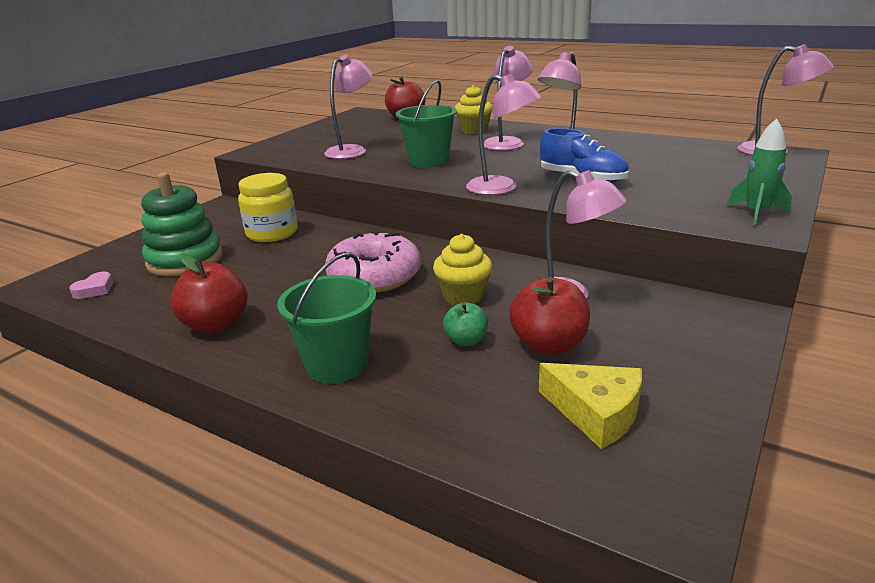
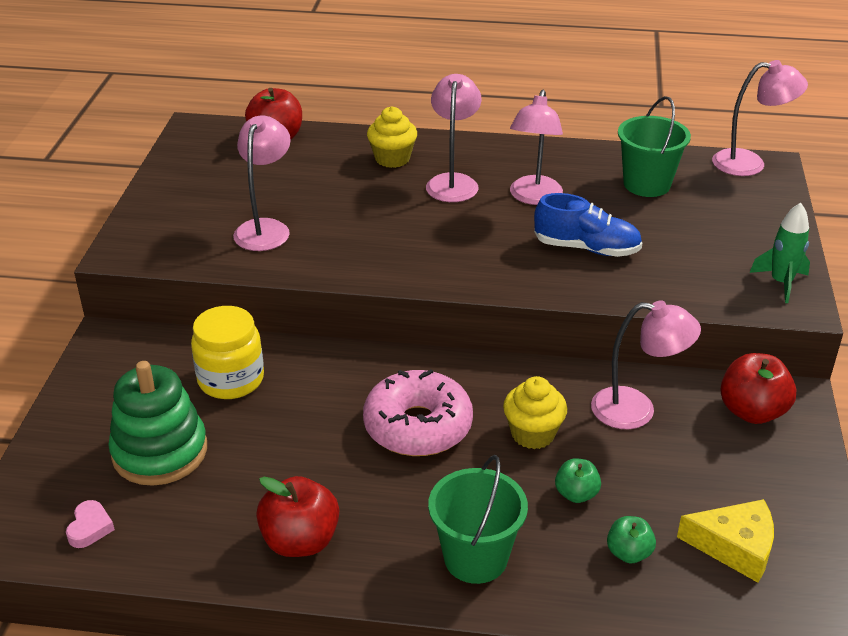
camera: 25 degrees left, 10 degrees up
(429, 161) = (386, 238): green bucket -> green bucket (646, 184)
(479, 392) = (628, 553): none -> green apple
(501, 188) = (511, 281): pink lamp -> none
(549, 345) = (654, 480): red apple -> red apple (752, 411)

